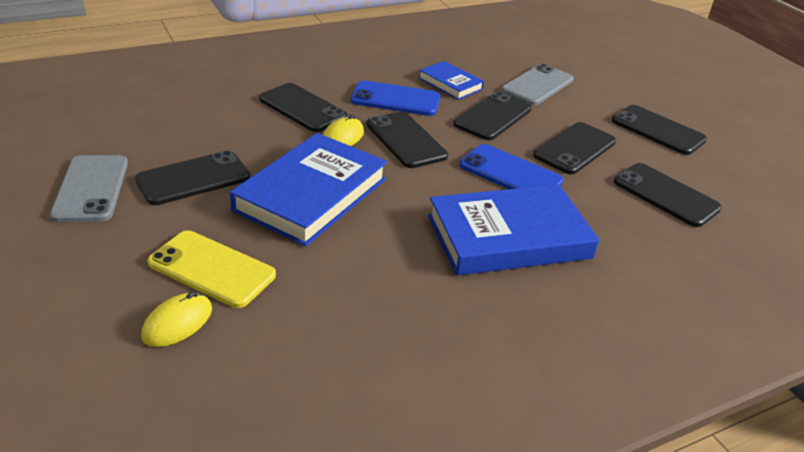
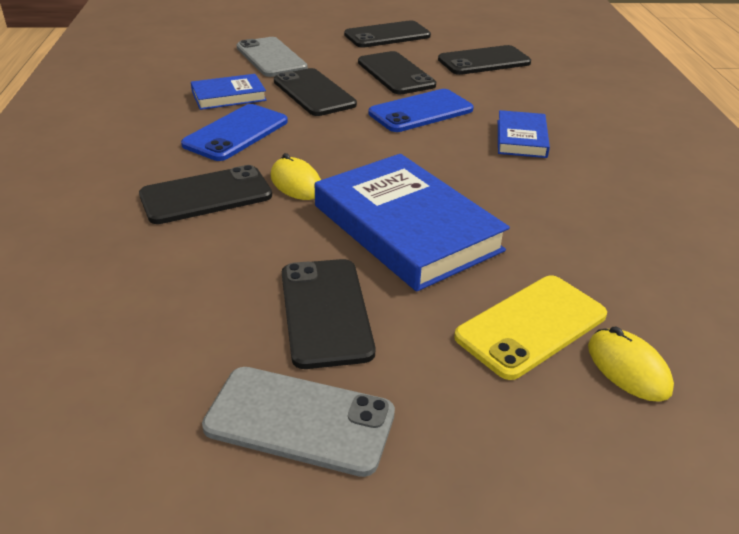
camera: 65 degrees left, 0 degrees up
(405, 140) = (328, 147): black phone -> none
(508, 237) = (521, 138): blue book -> blue book, size x0.52

